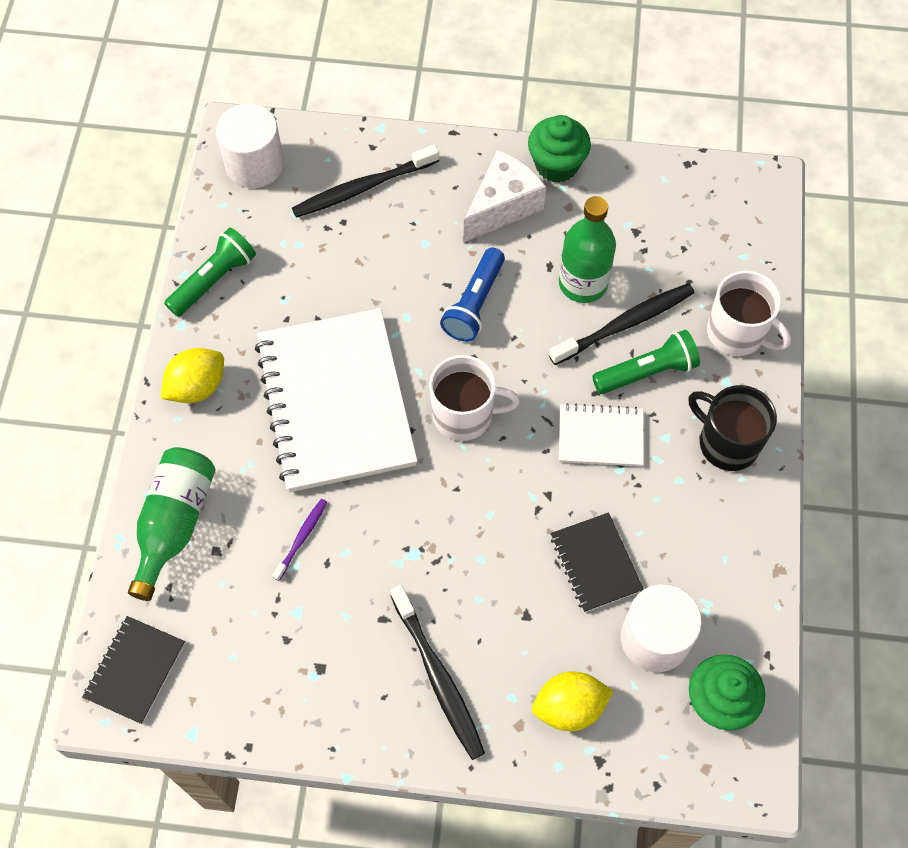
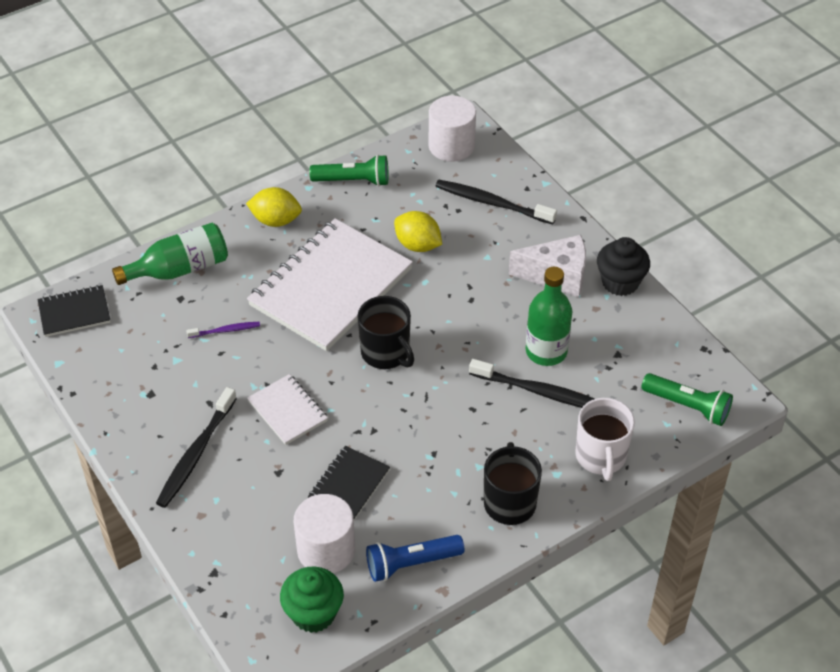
camera: 50 degrees right, 15 degrees down
(464, 415) = (386, 353): white mug -> black mug
(474, 304) = (470, 307): blue flashlight -> blue flashlight (411, 563)
(556, 165) = (620, 282): green cupcake -> black cupcake
(569, 707) = (236, 533): yellow lemon -> yellow lemon (418, 245)
(600, 437) = (442, 431): white notebook -> white notebook (287, 411)
(647, 372) = (517, 426): green flashlight -> green flashlight (688, 406)

